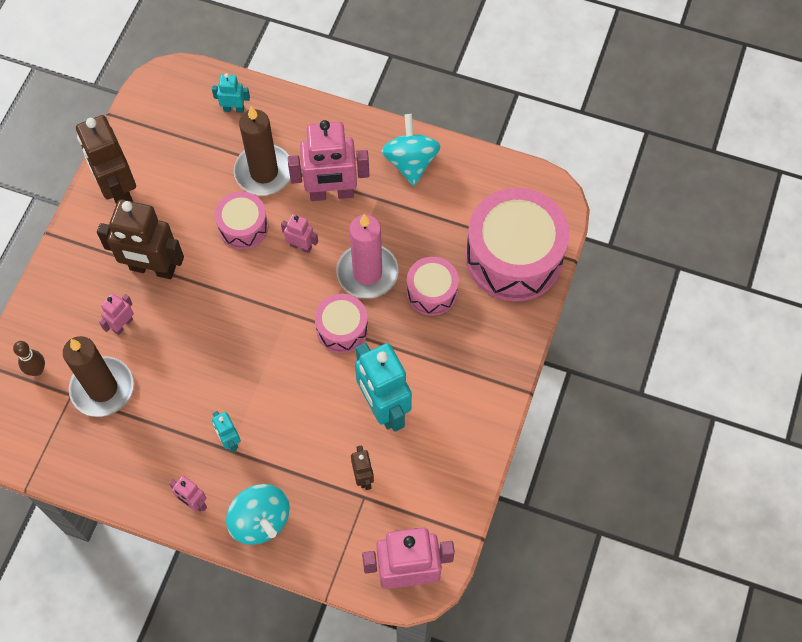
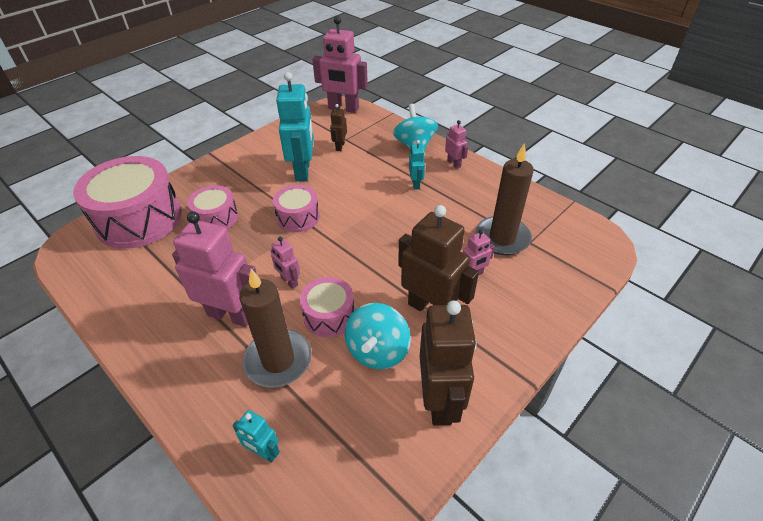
camera: 155 degrees left, 20 degrees down
(37, 370) = (557, 266): brown bowling pin -> none
(367, 273) = (251, 245): pink candle -> none
(410, 162) = (140, 316): turquoise spinning top -> turquoise spinning top (377, 351)

